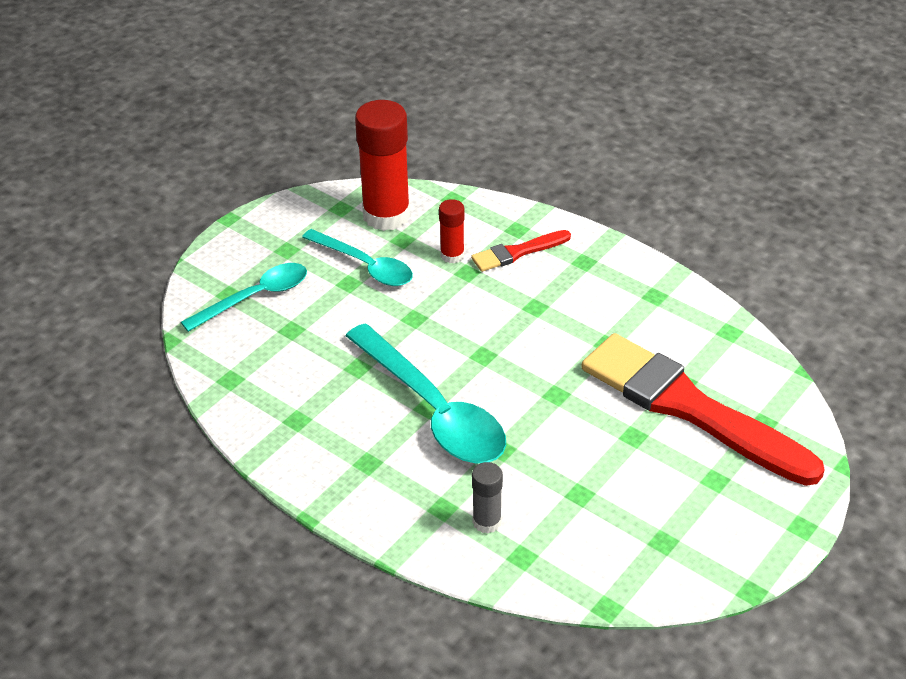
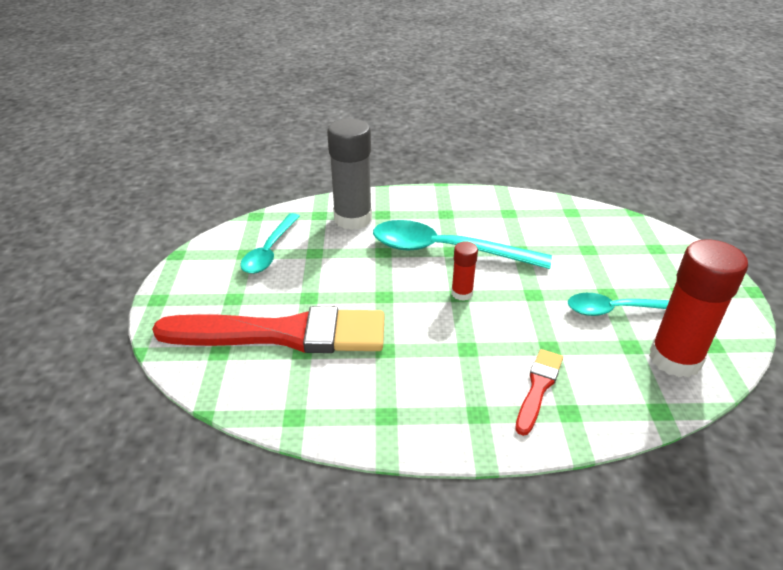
camera: 140 degrees right, 5 degrees down
(255, 297) = (639, 254): turquoise spoon -> turquoise spoon (270, 251)
(452, 255) = (579, 354): red glue stick -> red glue stick (462, 293)
(487, 522) = (353, 219): grey glue stick -> grey glue stick, size x2.04

